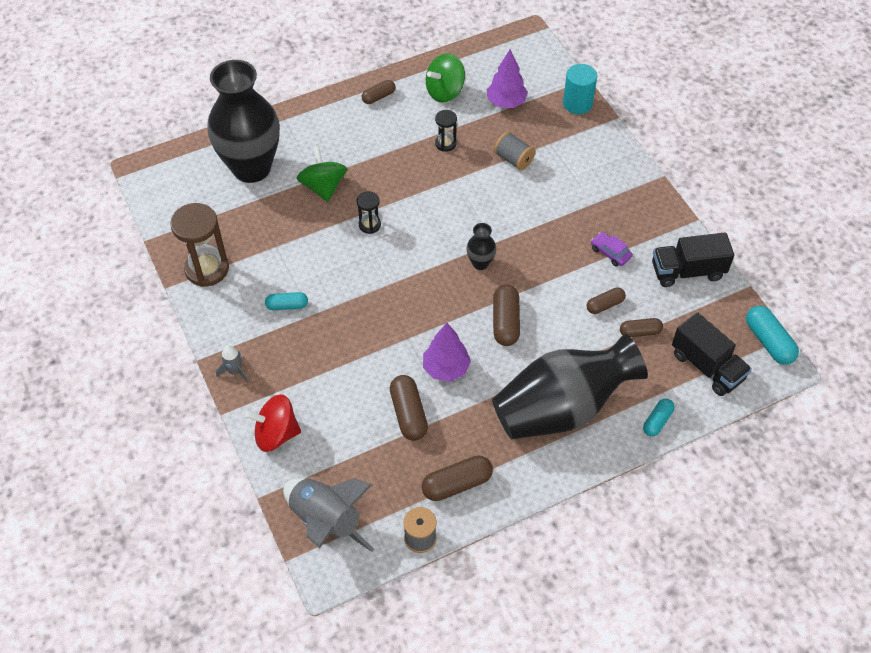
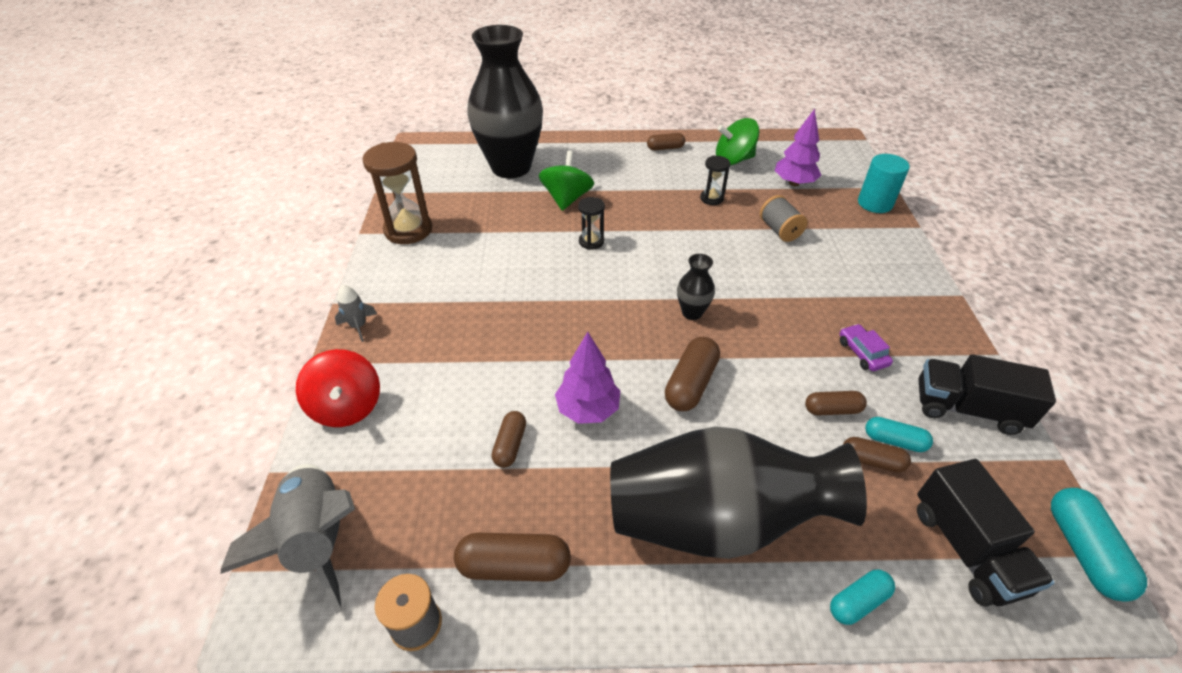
camera: 25 degrees right, 10 degrees down
(276, 434) = (347, 407): red spinning top -> red spinning top turned 135 degrees counterclockwise
(287, 306) = (458, 284): turquoise capsule -> turquoise capsule (894, 441)
(408, 414) = (510, 445): brown capsule -> brown capsule, size x0.63

